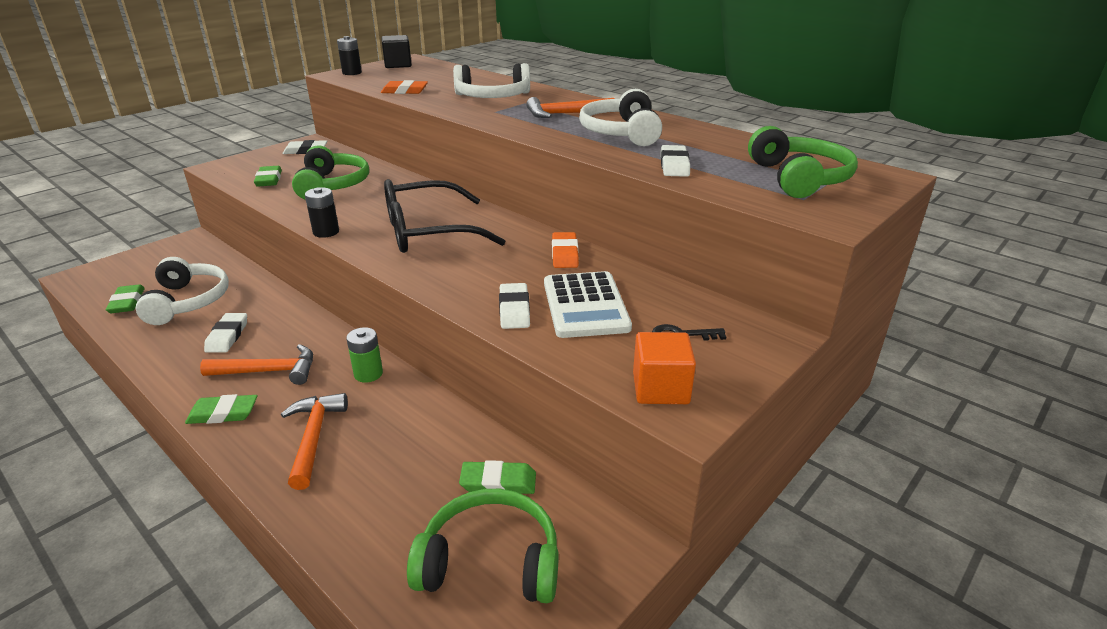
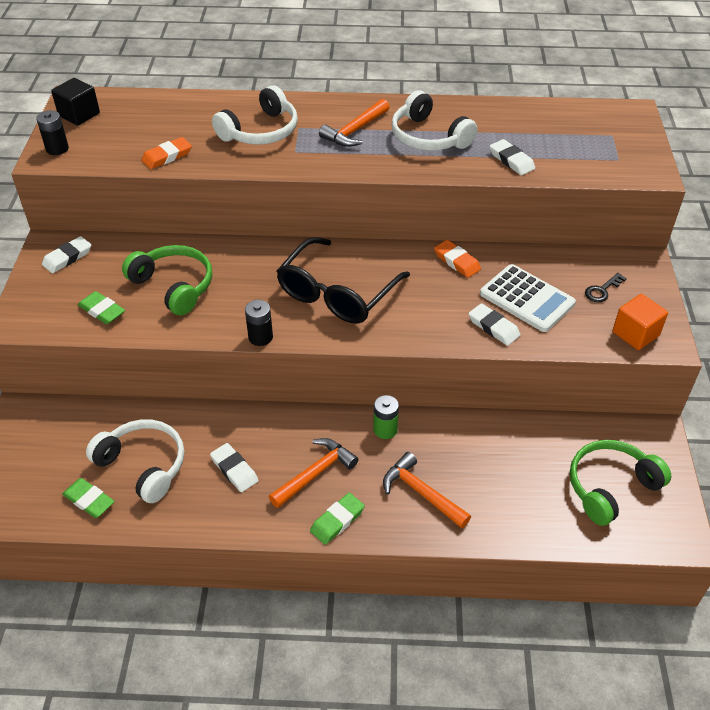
camera: 40 degrees left, 15 degrees up
(498, 482) = (558, 444): green eraser -> none
(799, 178) = (593, 139): green headphones -> none

